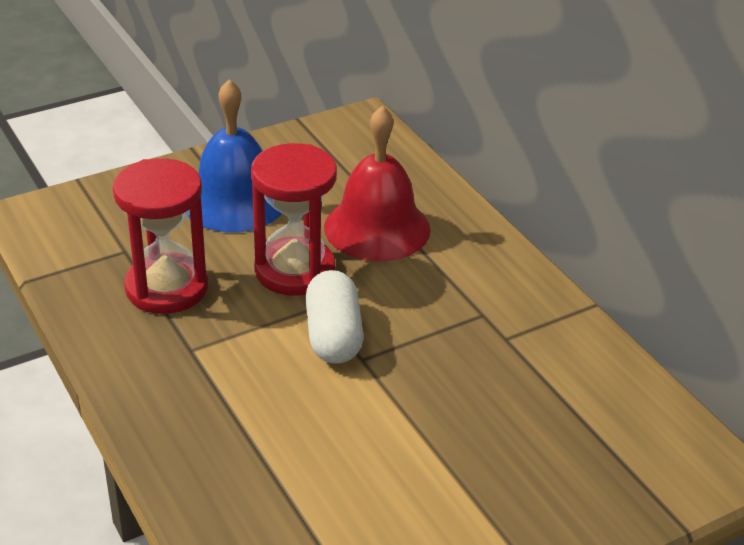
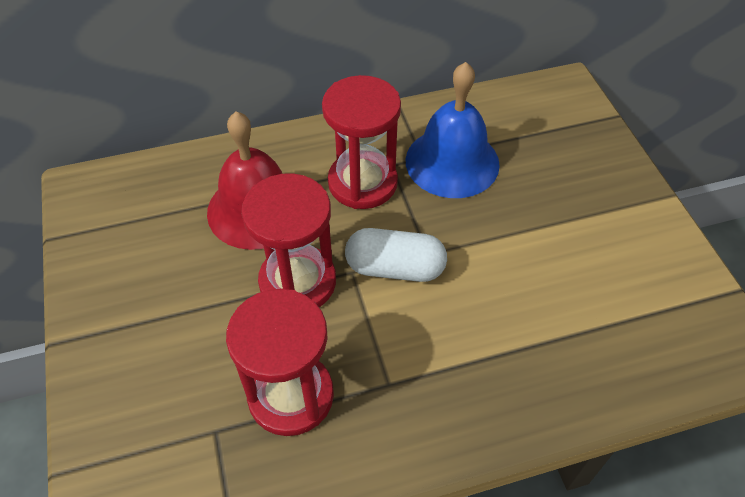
camera: 75 degrees left, 15 degrees up
(234, 200) = (168, 315): blue bell -> blue bell (452, 162)
(444, 295) = (362, 183): none -> red hourglass

